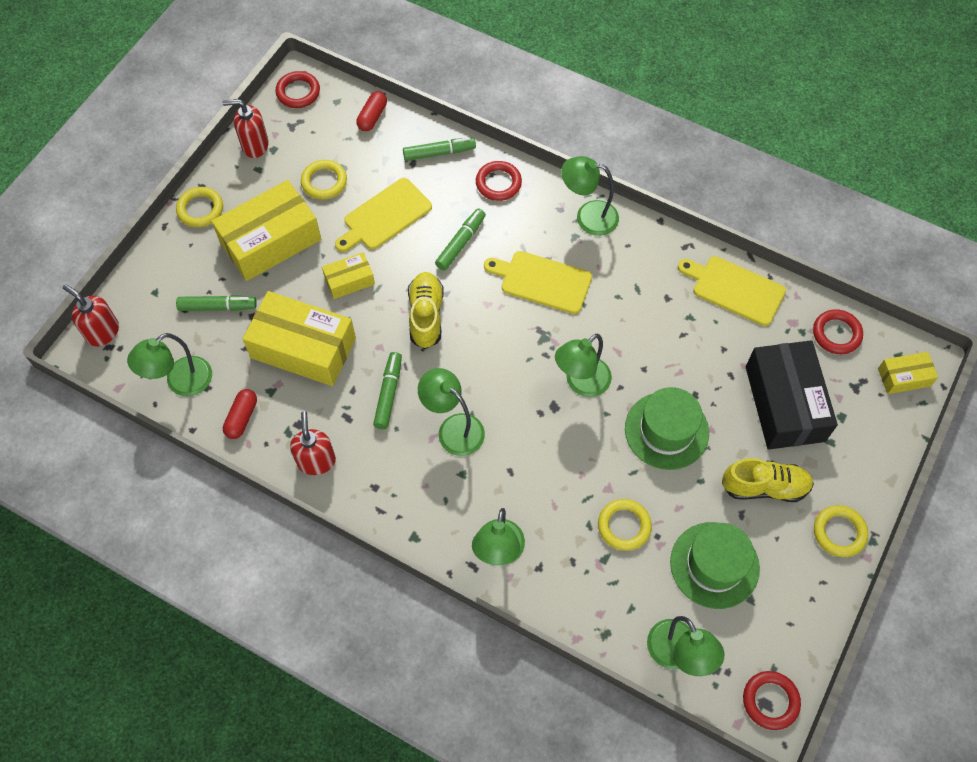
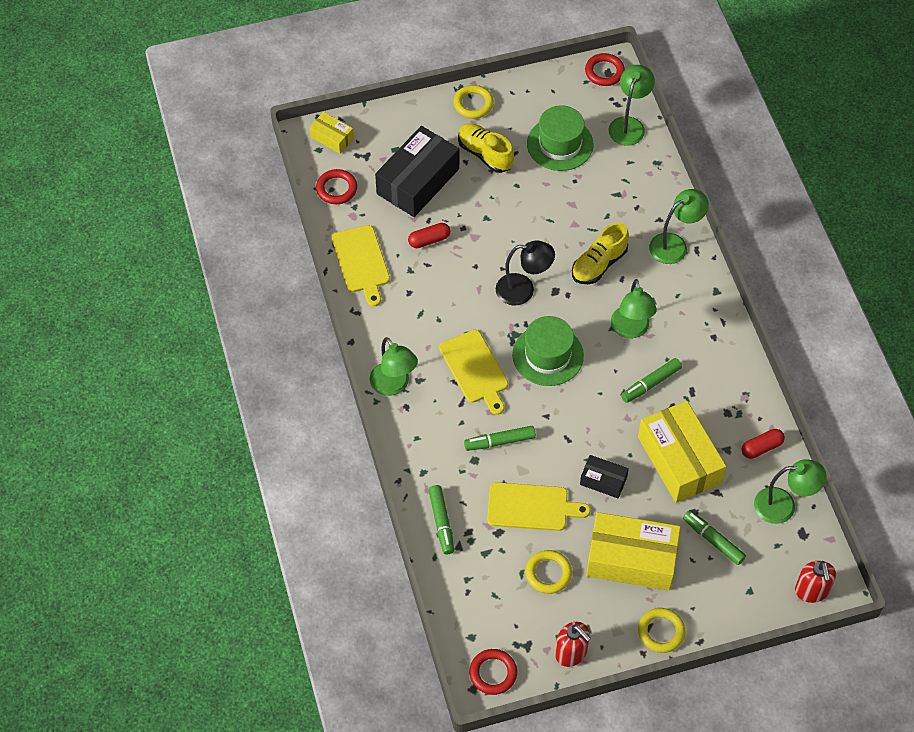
camera: 135 degrees left, 5 degrees down
(316, 461) = (736, 381): red soap dispenser -> none
(349, 281) = (603, 480): yellow box -> black box
(372, 117) = (458, 598): red capsule -> red capsule (429, 240)
(426, 316) = (576, 412): yellow shoe -> yellow shoe (599, 264)
(439, 153) = (441, 522): green marker -> green marker turned 135 degrees counterclockwise
(498, 183) = (426, 462): red ring -> none
(581, 383) = (523, 290): green lamp -> black lamp
(624, 526) = (587, 200): yellow ring -> none
(666, 430) = (504, 224): green hat -> green hat (548, 355)

